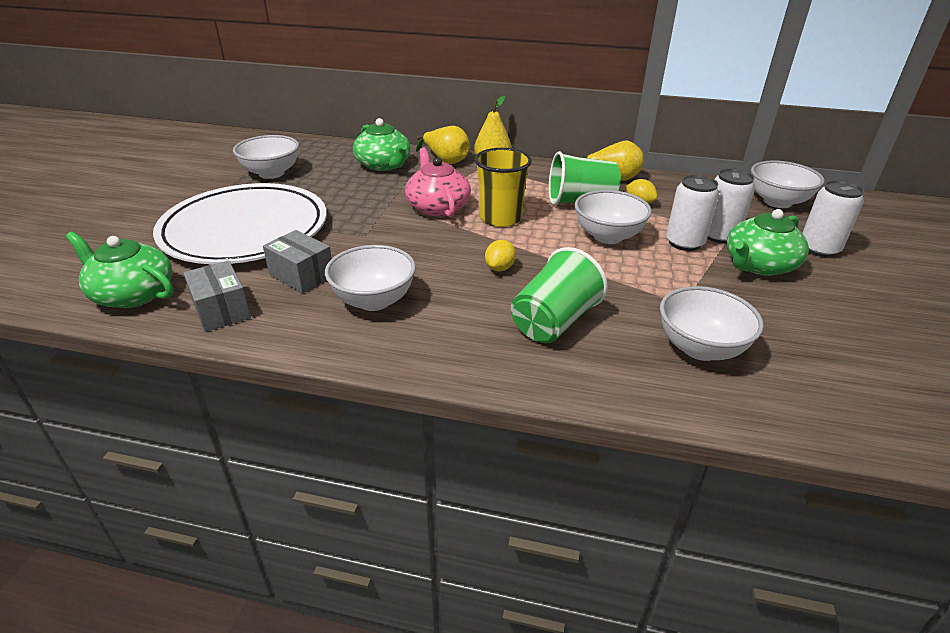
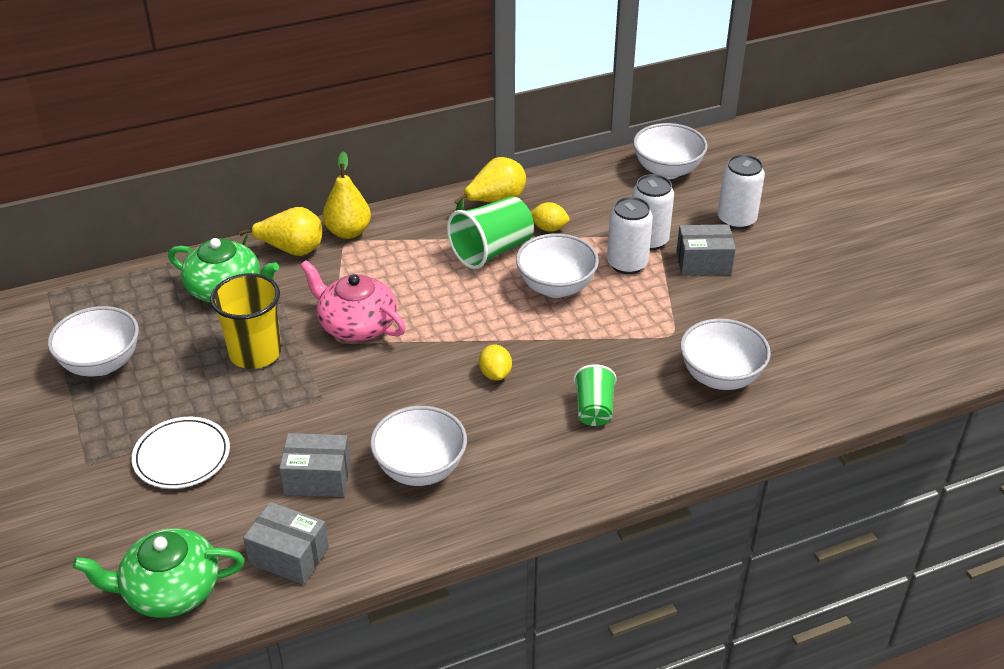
camera: 35 degrees left, 5 degrees up
(245, 230) = (182, 456): white plate -> white plate, size x0.46
(500, 218) = (436, 310): yellow cup -> yellow cup (255, 353)
(554, 322) = (594, 409): green cup -> green cup, size x0.62
(758, 265) = (703, 263): green teapot -> grey box

